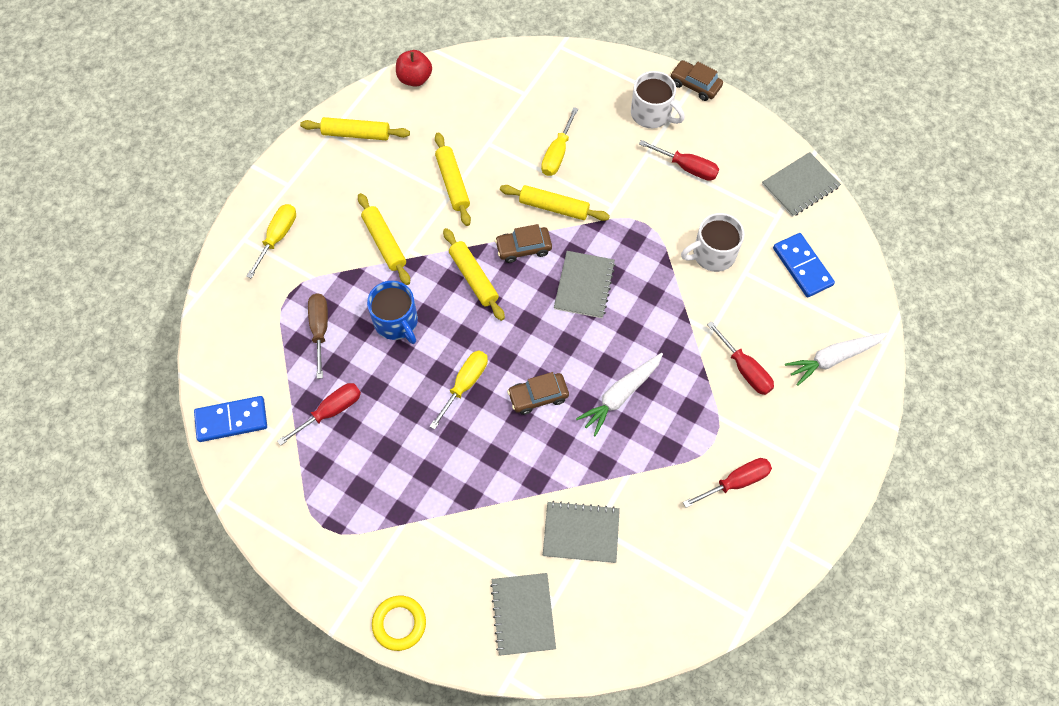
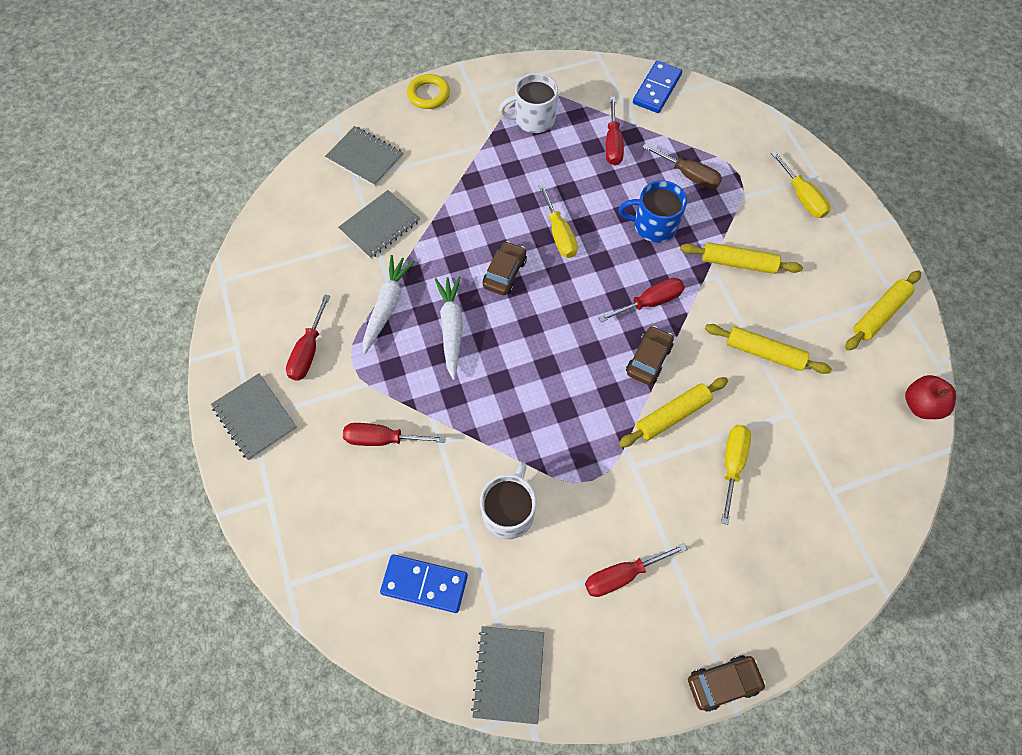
camera: 130 degrees right, 0 degrees up
(473, 278) = (650, 302): yellow rolling pin -> red screwdriver
(557, 154) = (732, 464): yellow screwdriver -> yellow screwdriver turned 45 degrees clockwise
(584, 285) = (571, 378): grey notebook -> grey notebook (255, 417)
(651, 114) = (716, 598): white mug -> white mug (533, 119)
(833, 358) = (320, 522): white carrot -> white carrot (387, 306)

